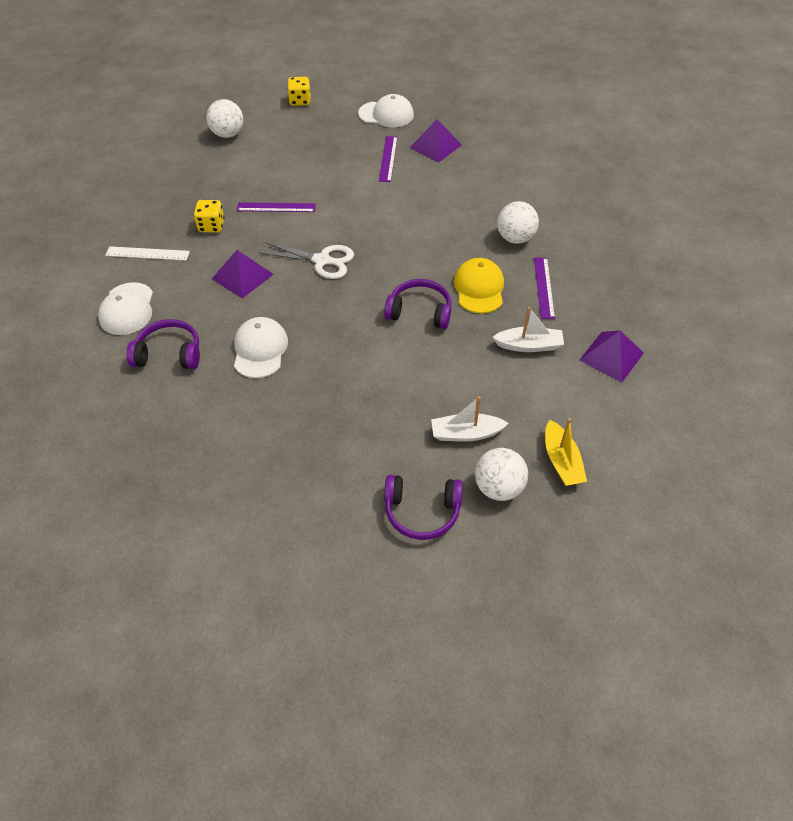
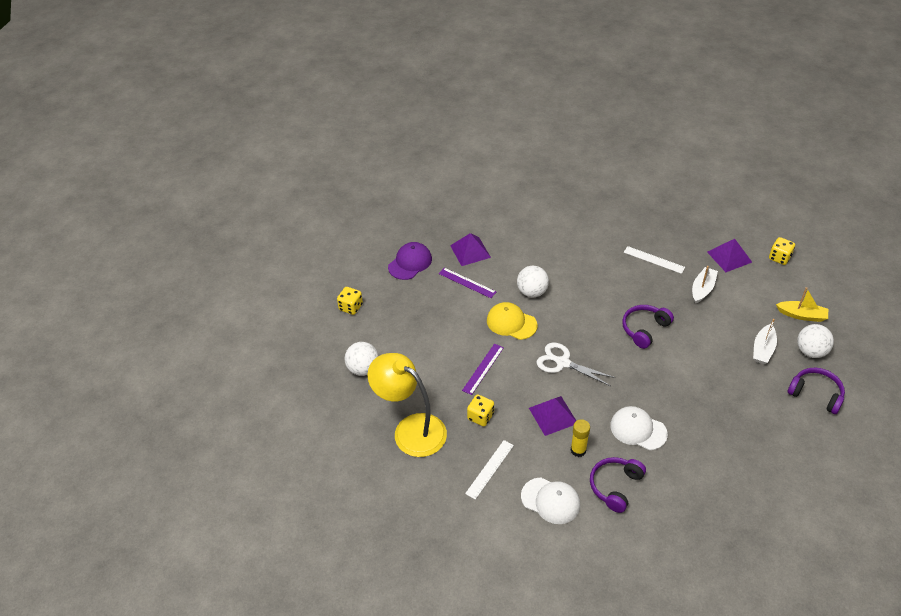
camera: 60 degrees left, 5 degrees down
(170, 187) = (411, 429): none -> yellow lamp
(204, 310) = (578, 450): none -> yellow glue stick
(322, 261) = (562, 362): white scissors -> white scissors turned 105 degrees counterclockwise
(386, 114) = (410, 263): white cap -> purple cap
(422, 511) = (816, 394): purple headphones -> purple headphones turned 90 degrees counterclockwise
(479, 288) = (638, 290): yellow cap -> yellow cap (511, 323)
(515, 238) = (598, 253): white ball -> white ball (532, 292)
(543, 287) = (654, 260): purple ruler -> white ruler
(656, 409) = (779, 258): none -> yellow dice

